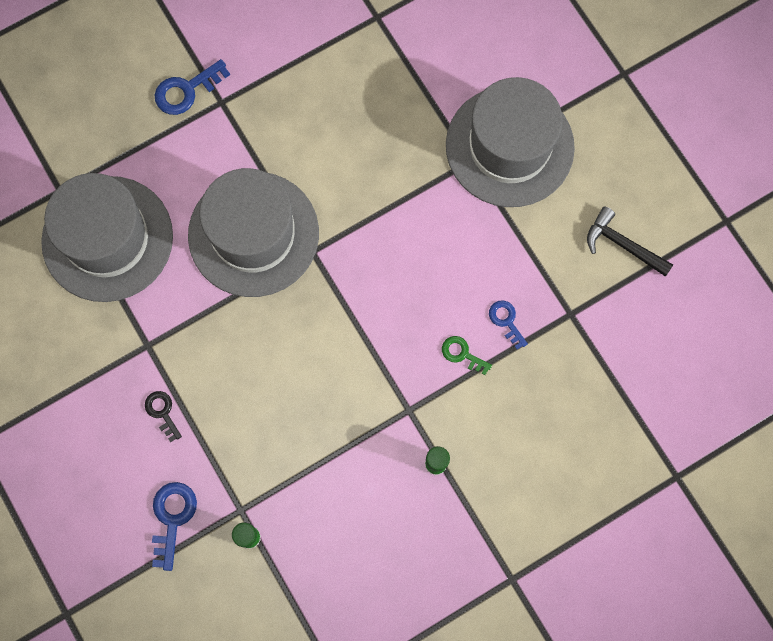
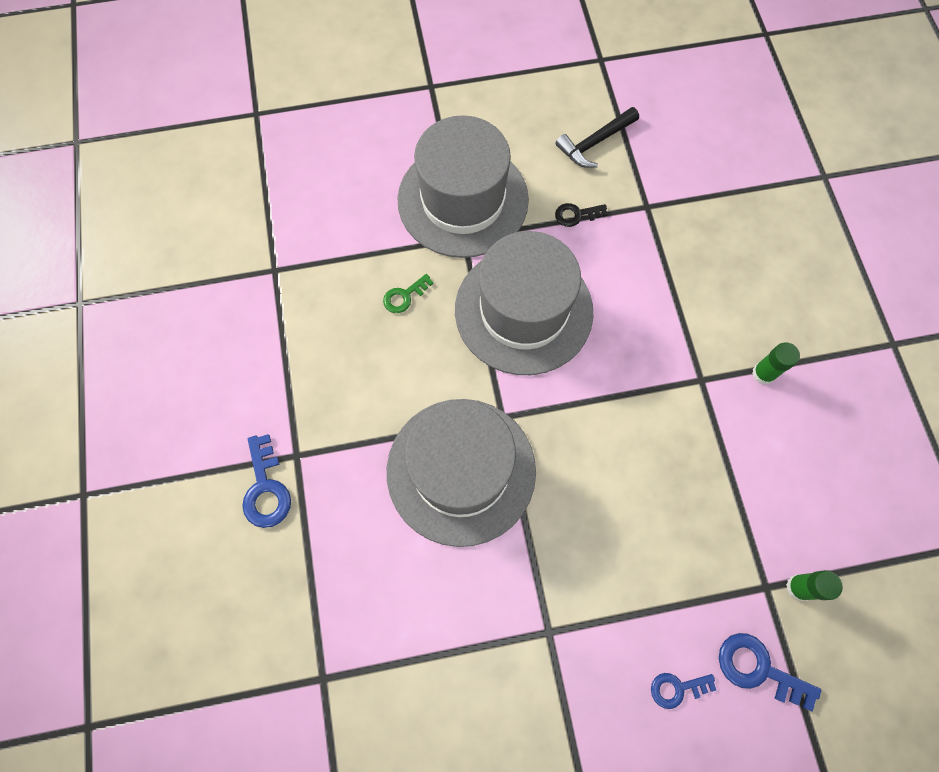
camera: 70 degrees left, 5 degrees down
(107, 238) = (405, 638): grey hat -> grey hat (523, 310)
(162, 412) = (633, 640): black key -> black key (576, 215)
(462, 354) = (658, 311): green key -> green key (404, 296)
(506, 321) = (637, 262): blue key -> blue key (677, 688)

